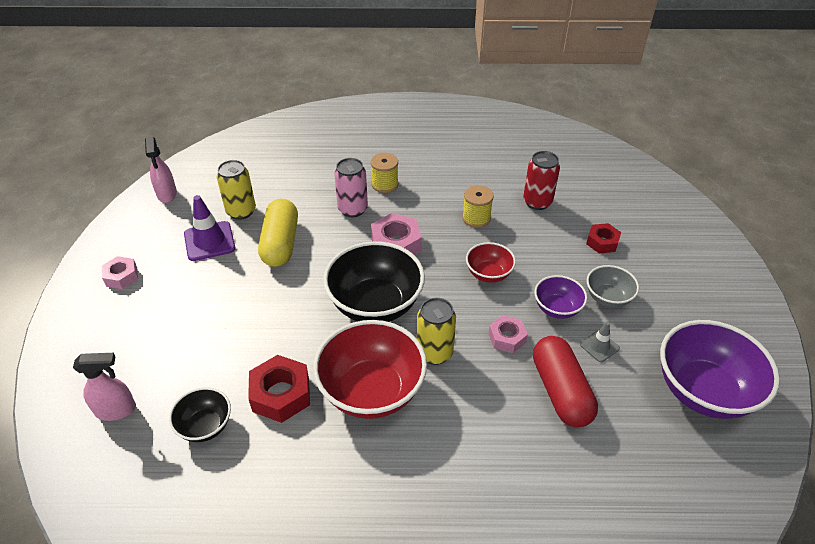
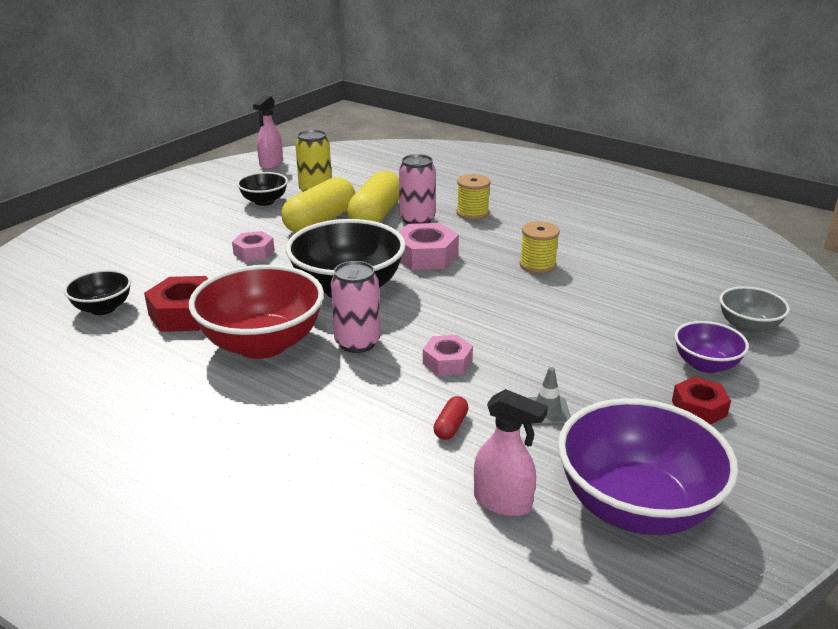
camera: 35 degrees right, 15 degrees down
(116, 410) = (59, 273): pink spray bottle -> pink spray bottle (503, 502)
(121, 276) = (170, 200): pink nut -> pink nut (254, 252)
(209, 241) = (264, 201): purple traffic cone -> black bowl
(317, 218) = (376, 215): none -> yellow capsule
(434, 353) = (357, 343): yellow can -> pink can
(488, 274) = (494, 309): red bowl -> none
(537, 202) = (628, 275): red can -> none
(557, 308) = (537, 362): purple bowl -> purple bowl (705, 365)
(561, 391) = (451, 426): red capsule -> red capsule, size x0.42
(602, 242) = (669, 332): red nut -> red nut (699, 408)
(608, 298) = (613, 378): grey bowl -> grey bowl (748, 327)

